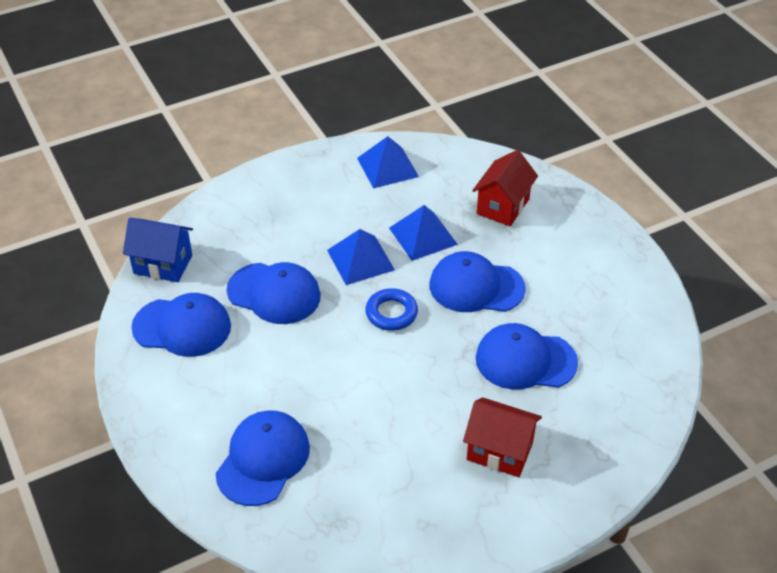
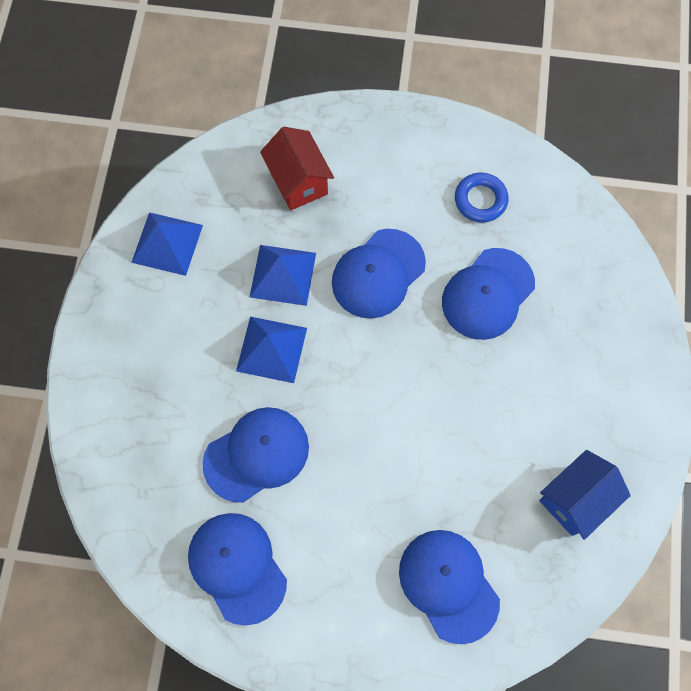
camera: 55 degrees left, 25 degrees up
(163, 264) = (137, 538): blue house -> blue house (575, 499)
(182, 327) = (237, 567): blue cap -> blue cap turned 75 degrees counterclockwise
(391, 313) = (357, 366): blue ring -> blue ring (480, 200)
(499, 451) = (566, 382): red house -> none

